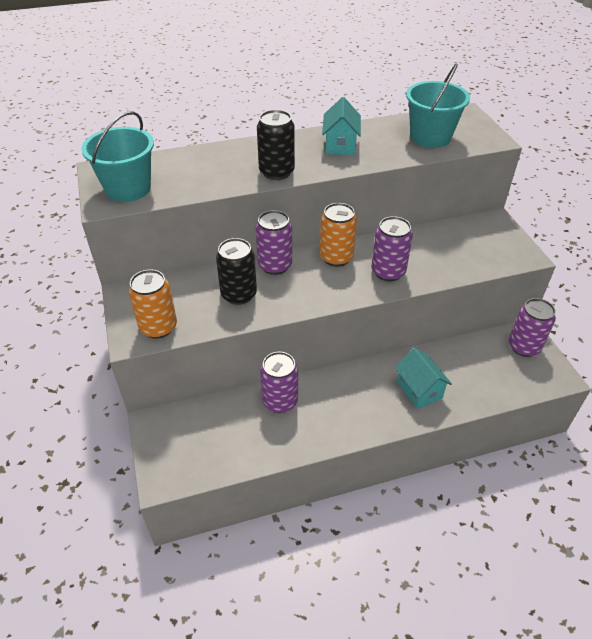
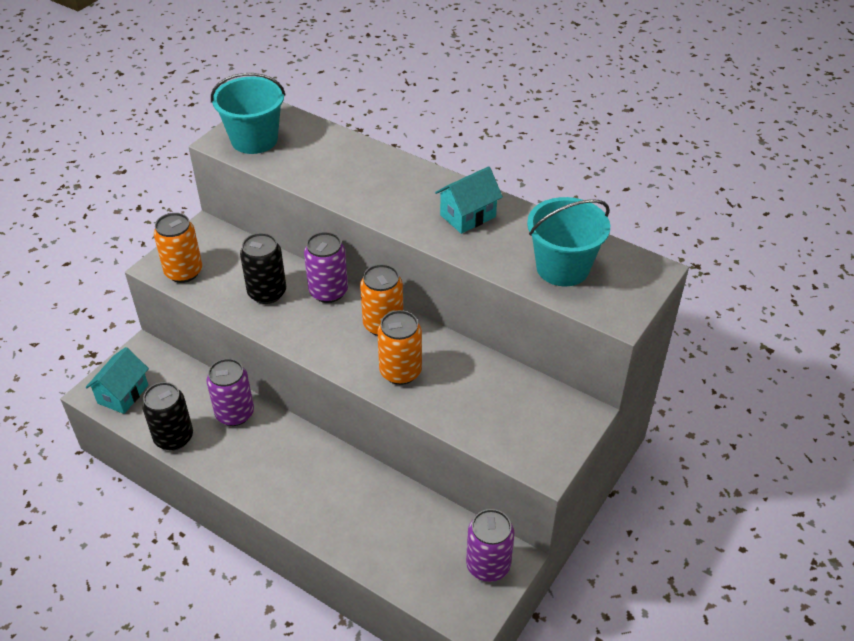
camera: 50 degrees right, 0 degrees up
(276, 172) = (373, 202): black can -> black can (174, 437)
(388, 272) = (400, 372): purple can -> orange can
(419, 390) = (340, 506): turquoise house -> turquoise house (123, 394)

